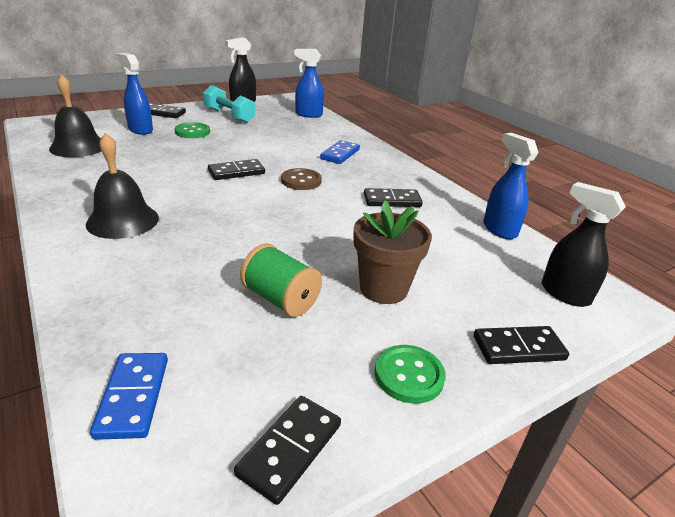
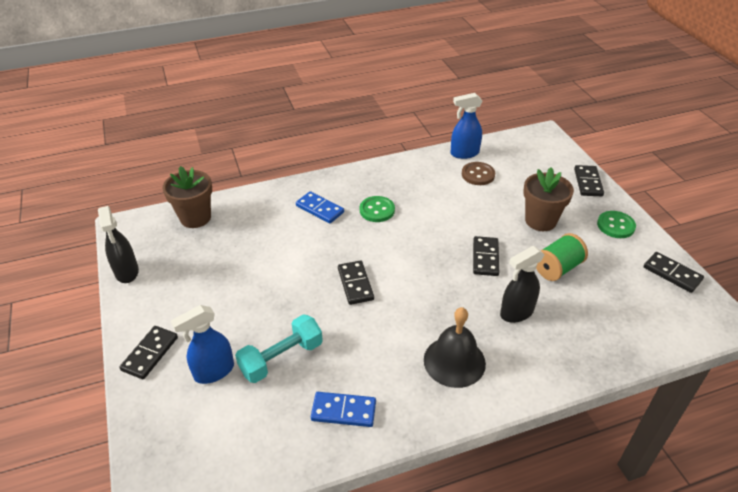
camera: 75 degrees left, 10 degrees up
(78, 147) = (263, 428): black bell -> none
(133, 397) = (653, 333): blue domino -> blue domino (343, 411)
(192, 132) = (232, 320): green button -> green button (377, 210)
(229, 116) = (181, 286): turquoise dumbbell -> turquoise dumbbell (281, 358)
(301, 181) = (378, 241): brown button -> brown button (478, 175)
(308, 114) = (195, 218): blue spray bottle -> brown flower pot
(392, 200) = (419, 194): black domino -> black domino (485, 258)
(564, 293) = (537, 151): black spray bottle -> black spray bottle (516, 312)

